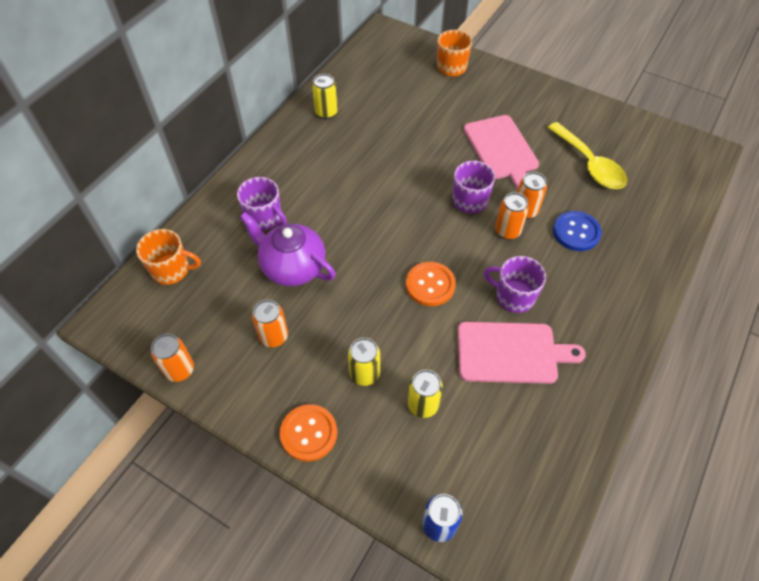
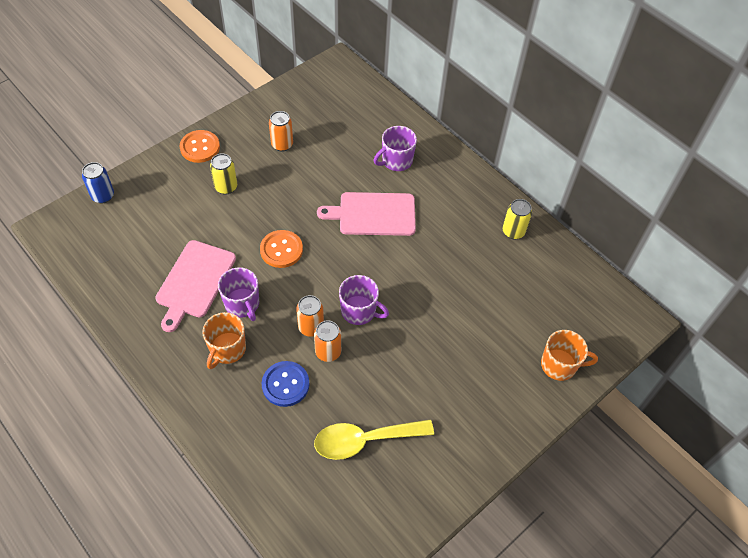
camera: 105 degrees right, 0 degrees up
(171, 270) = (367, 100): orange mug -> orange mug (227, 349)
(180, 370) = (280, 93): orange can -> none
(292, 267) = (339, 168): purple teapot -> none
(423, 405) = (184, 213): yellow can -> none
(502, 150) = (414, 364): pink cutting board -> pink cutting board (373, 214)
(514, 296) = (242, 304): purple mug -> purple mug turned 105 degrees clockwise

